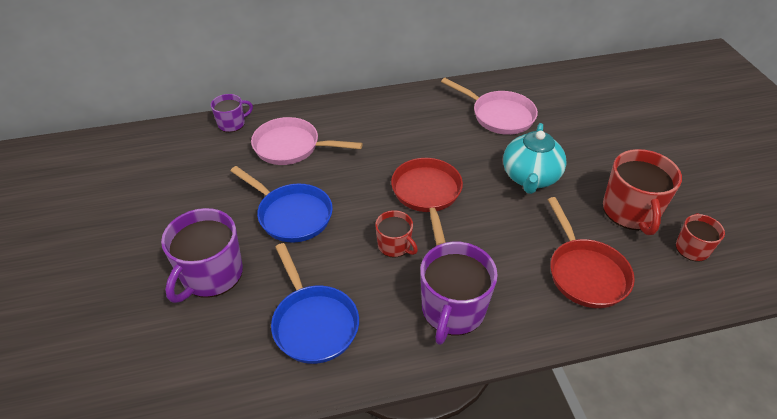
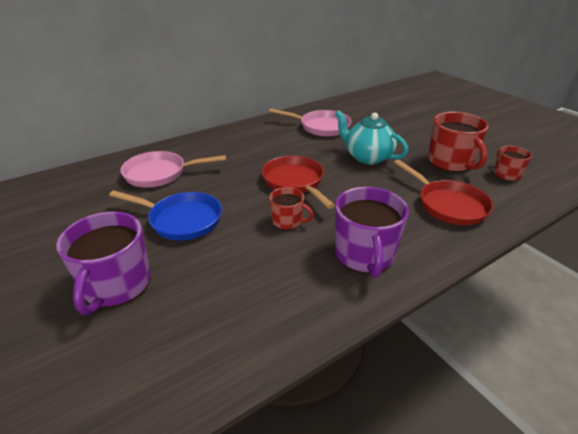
camera: 20 degrees left, 10 degrees down
(232, 123) = (96, 168): purple mug -> none
(313, 323) = (243, 298): blue pan -> none
(530, 177) = (367, 157): turquoise teapot -> turquoise teapot turned 135 degrees clockwise

